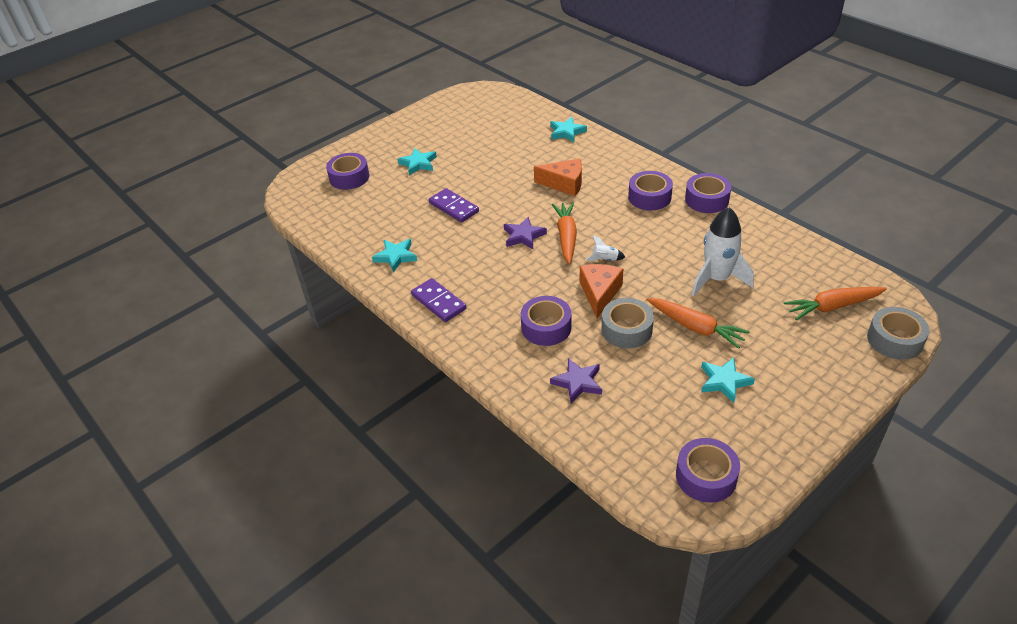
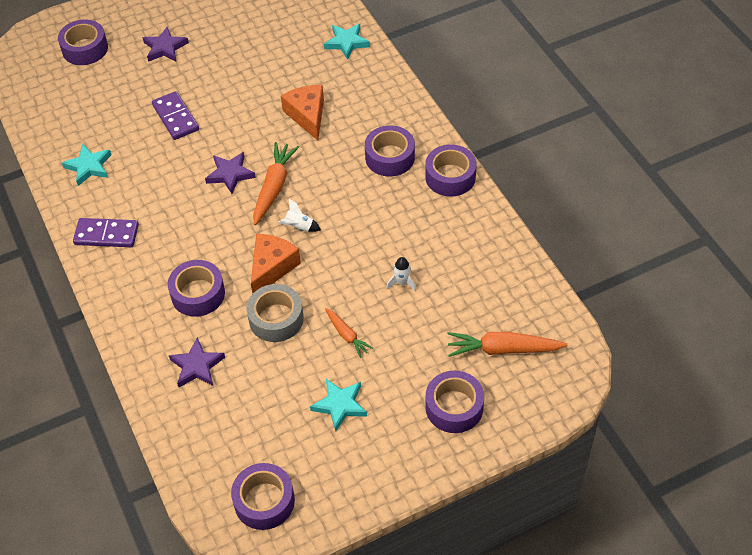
camera: 15 degrees right, 10 degrees up
(418, 164) = (165, 48): turquoise star -> purple star
(438, 302) = (106, 235): purple domino -> purple domino turned 60 degrees counterclockwise
(564, 184) = (307, 115): orange cheese -> orange cheese turned 135 degrees counterclockwise
(695, 327) = (346, 335): orange carrot -> orange carrot, size x0.58
(717, 279) = (402, 283): white rocket -> white rocket, size x0.43
(822, 358) = (454, 407): none -> purple tape
(894, 340) = (542, 406): grey tape -> none

